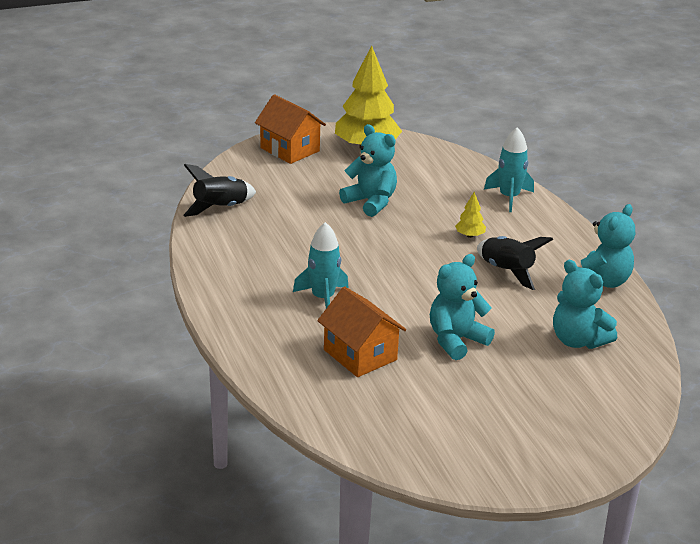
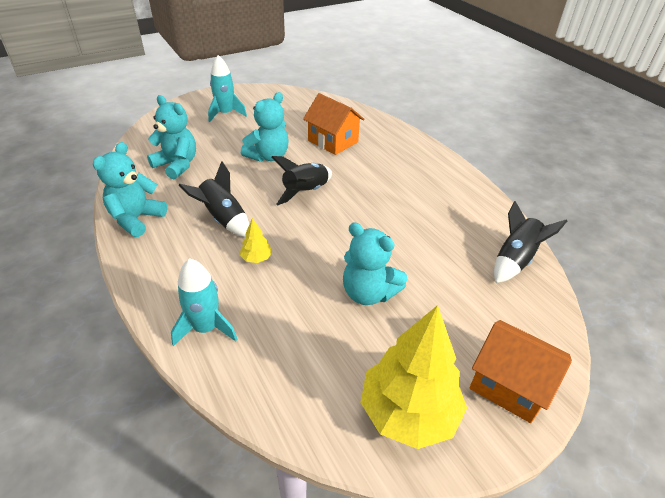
camera: 170 degrees right, 10 degrees up
(323, 298) = (373, 177): turquoise rocket -> turquoise rocket (225, 114)
(412, 289) = (305, 192): none -> black rocket

